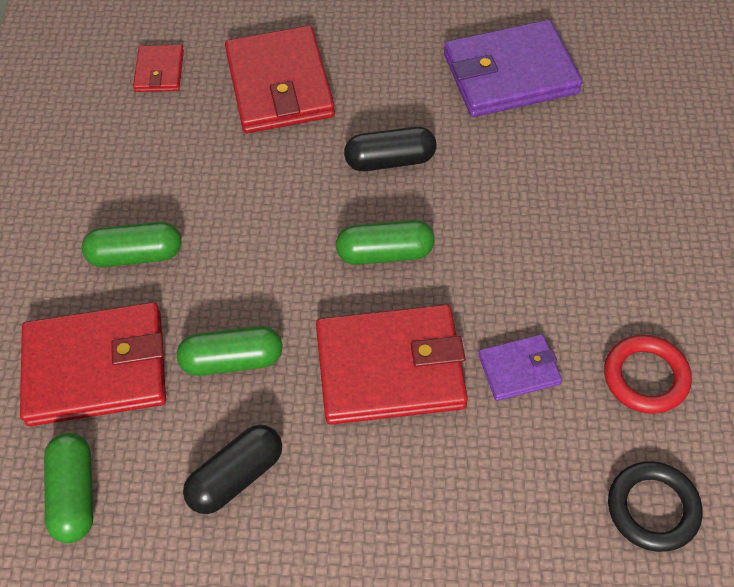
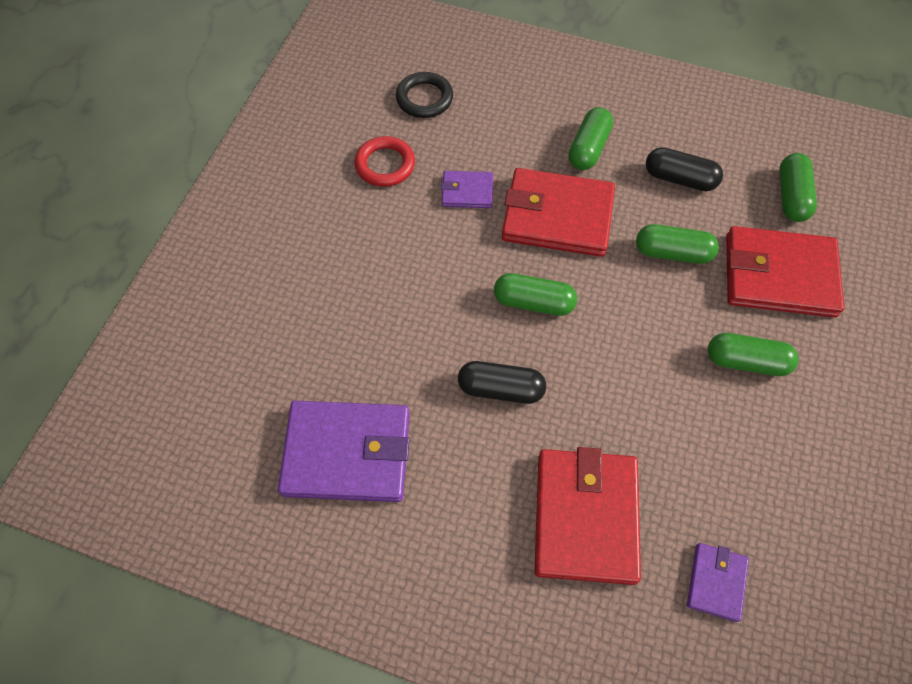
camera: 165 degrees left, 5 degrees up
(159, 71) = (716, 582): red wallet -> purple wallet
(236, 477) = (679, 179): black capsule -> black capsule turned 45 degrees clockwise
(377, 491) = (588, 148): none -> green capsule

